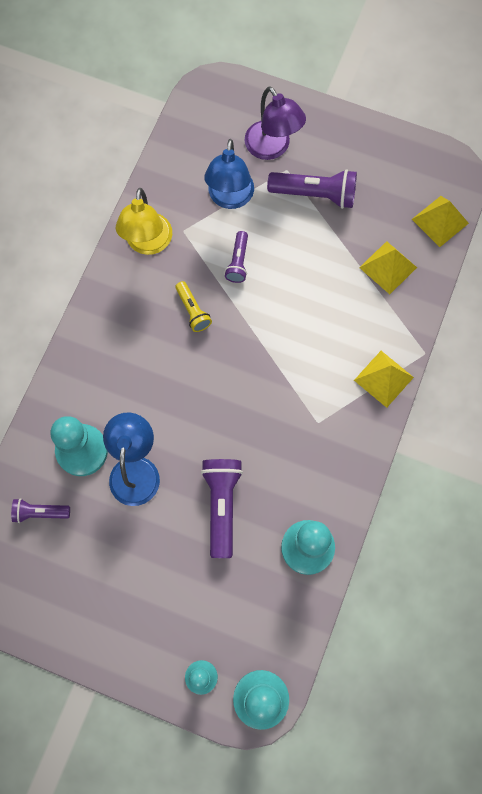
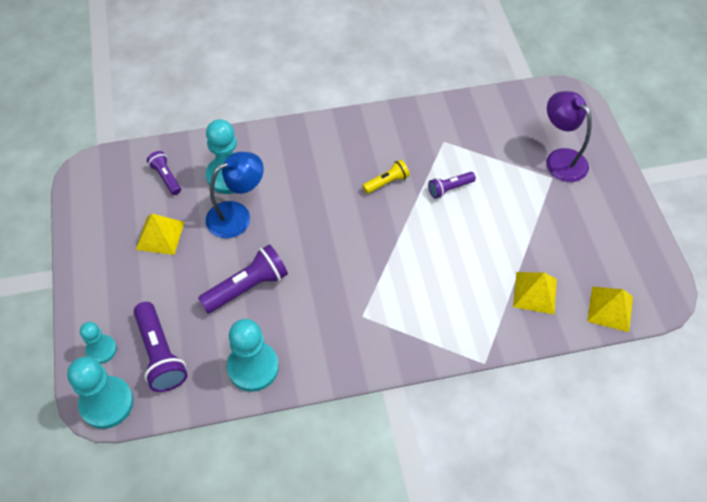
camera: 55 degrees right, 15 degrees down
(148, 243) = (415, 126): yellow lamp -> none
(193, 311) = (386, 182): yellow flashlight -> yellow flashlight turned 150 degrees counterclockwise
(230, 198) = (495, 155): blue lamp -> none
(272, 148) = (560, 159): purple lamp -> purple lamp turned 120 degrees clockwise
(315, 194) = (549, 207): purple flashlight -> purple flashlight (160, 354)
(383, 378) = (437, 343): yellow pyramid -> yellow pyramid (160, 235)

